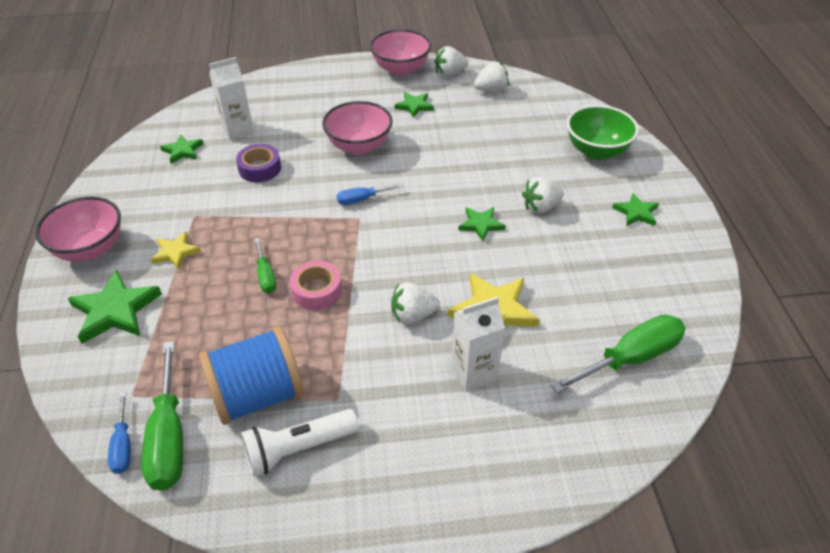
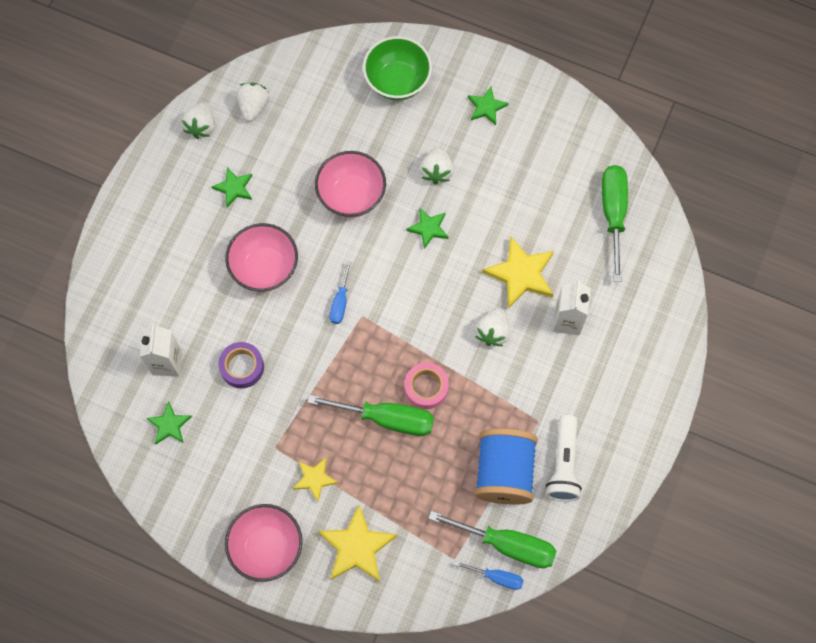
camera: 60 degrees left, 25 degrees up
(115, 310) = (357, 547): green star -> yellow star
(265, 276) = (387, 419): green screwdriver -> green screwdriver, size x1.86
(401, 69) = (163, 166): pink bowl -> pink bowl (351, 195)

